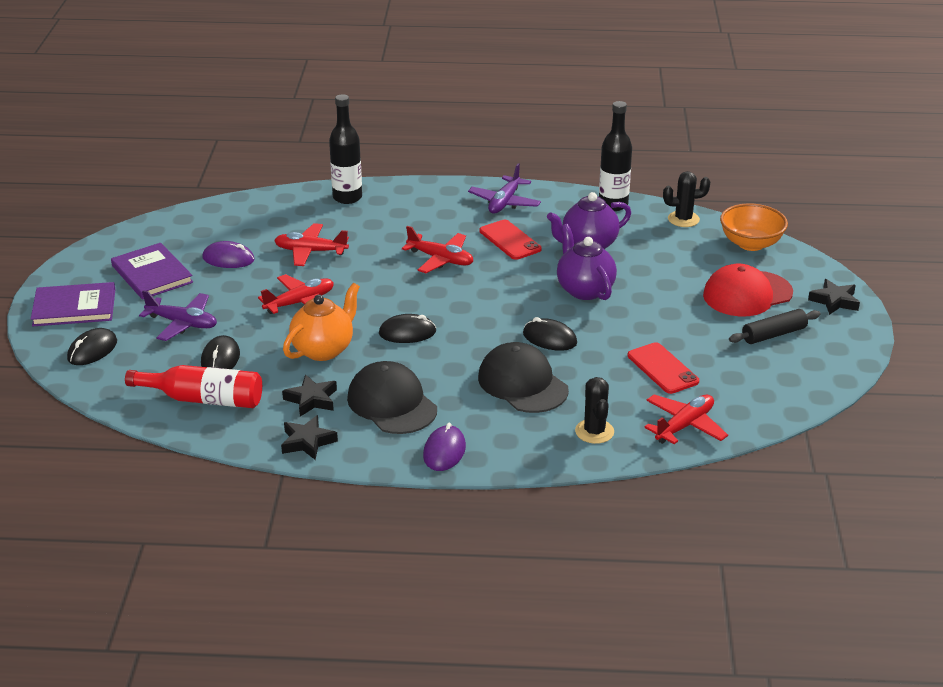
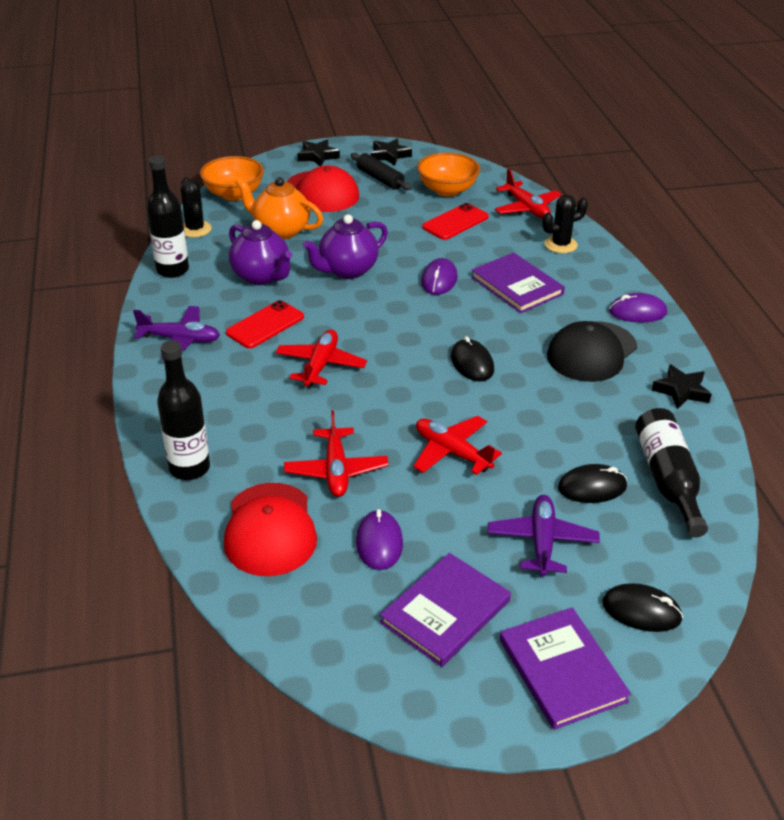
camera: 105 degrees left, 5 degrees up
(203, 399) = (667, 480): red bottle -> black bottle
(268, 221) = (270, 529): none -> red cap
(311, 400) = (618, 403): black star -> black star (389, 155)
(323, 349) = (531, 413): orange teapot -> orange teapot (281, 230)
(522, 383) = (517, 285): black cap -> purple book
(549, 338) = (439, 280): black mouse -> purple mouse
(684, 426) = (526, 208): red plane -> red plane turned 150 degrees counterclockwise
(739, 376) = (447, 190): none -> orange bowl

